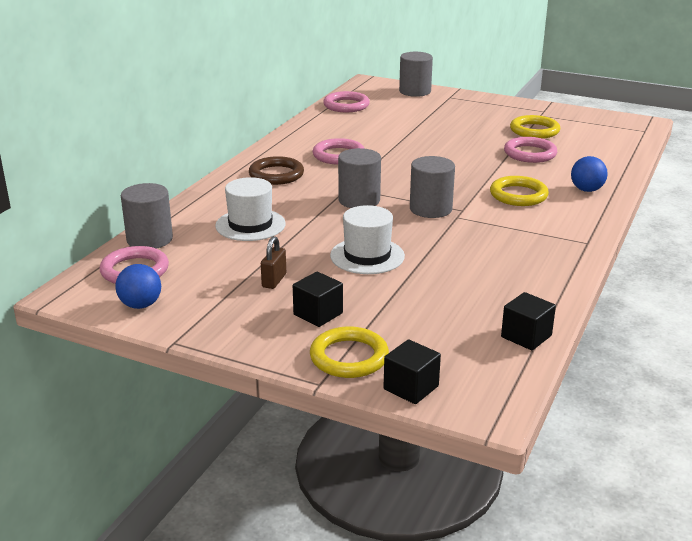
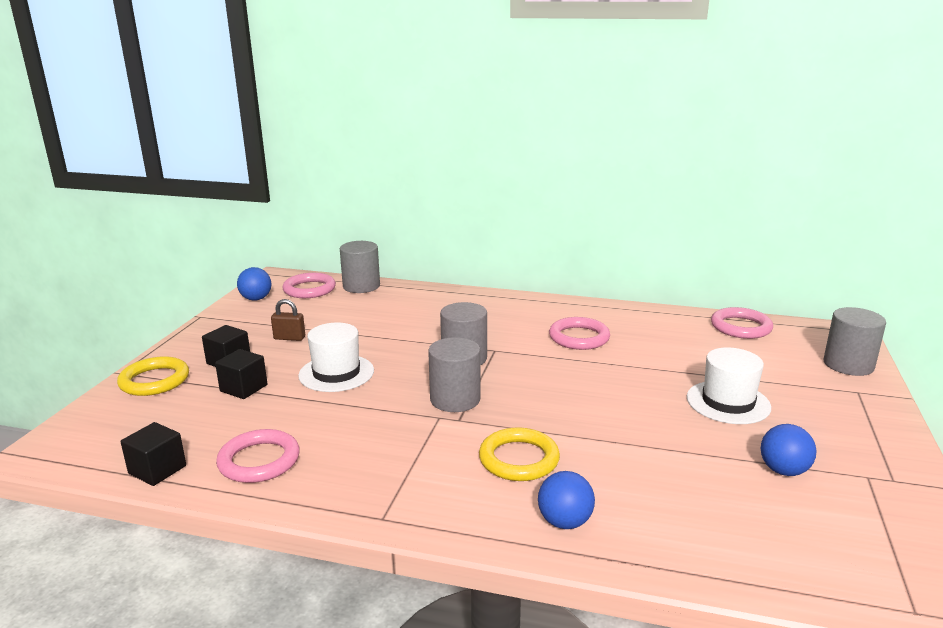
camera: 80 degrees right, 5 degrees down
(250, 225) = (394, 317): white hat -> white hat (728, 402)
(276, 174) = (510, 314): brown ring -> none
(411, 387) = (95, 411): black cube -> black cube (243, 388)
(530, 153) = (679, 467): pink ring -> pink ring (259, 461)
(534, 131) = (783, 471): yellow ring -> blue ball

